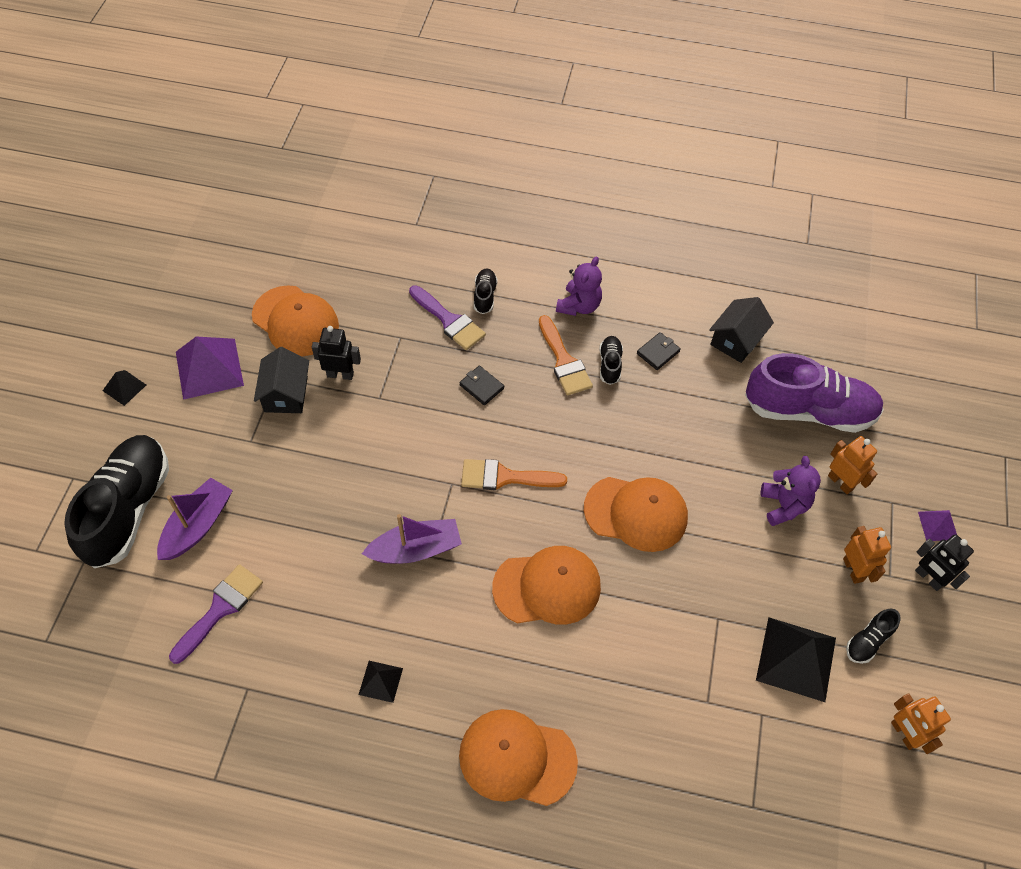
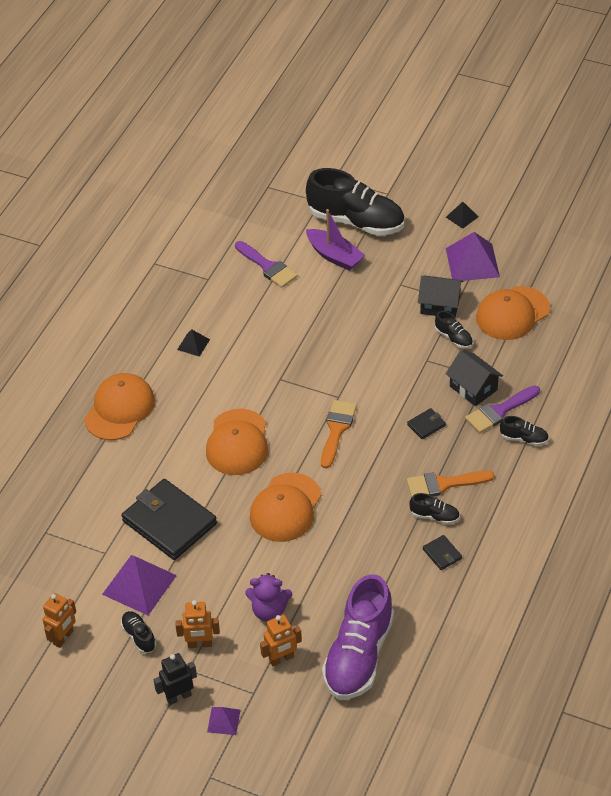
camera: 105 degrees right, 10 degrees down
(340, 374) = (453, 338): black robot -> black shoe
(416, 549) = (287, 371): purple boat -> none
(579, 306) = (504, 504): purple teddy bear -> none
(693, 643) = (169, 522): none -> black wallet
(736, 340) = (446, 617): black house -> black house (473, 388)
(796, 659) = (139, 585): black pyramid -> purple pyramid
(903, 734) = (63, 637): orange robot -> orange robot turned 135 degrees clockwise

